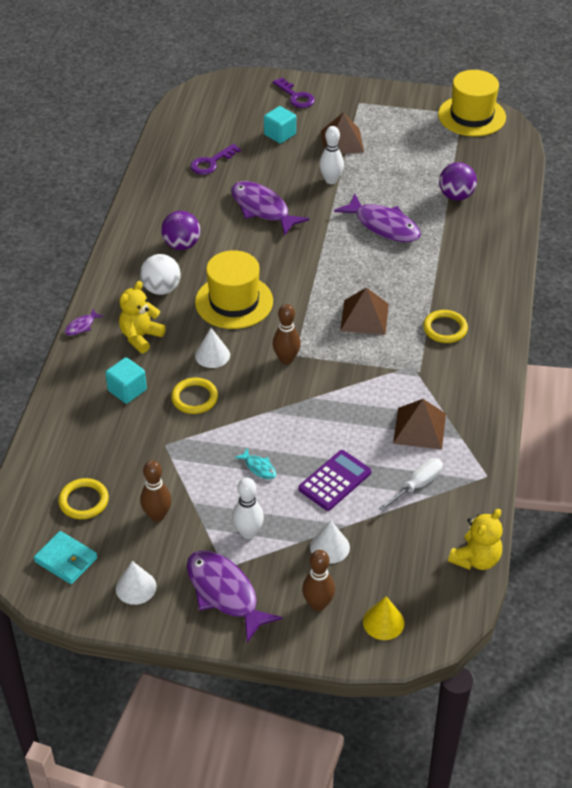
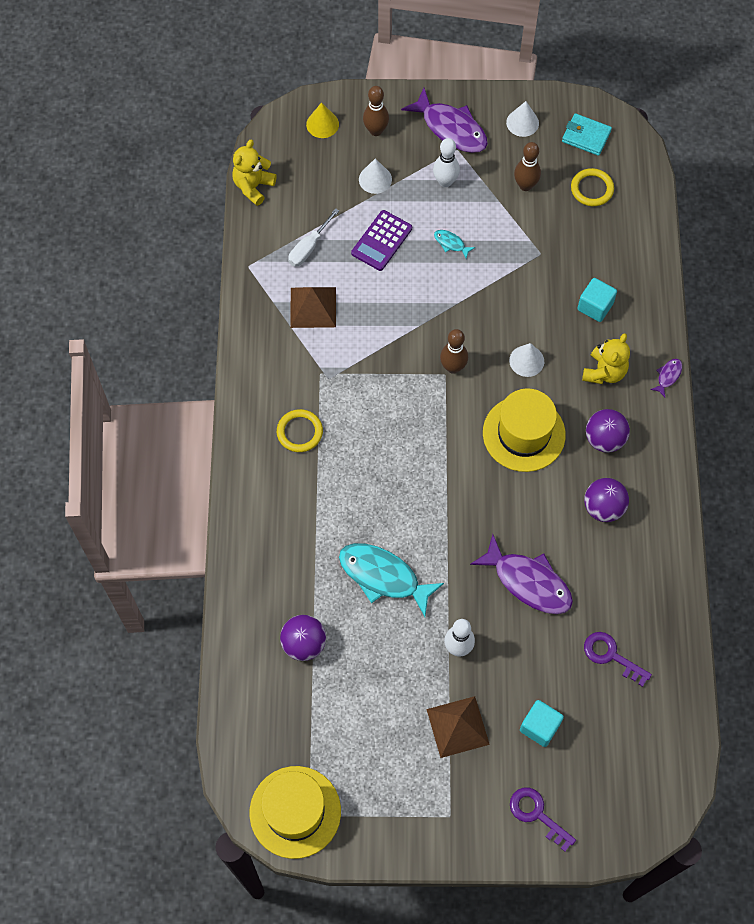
camera: 170 degrees right, 20 degrees up
(161, 289) = (604, 439): white ball -> purple ball
(194, 398) = (529, 308): yellow ring -> none
(211, 162) = (611, 656): purple key -> purple key turned 90 degrees counterclockwise
(364, 317) = (384, 434): brown pyramid -> none
(383, 226) = (383, 576): purple fish -> turquoise fish

